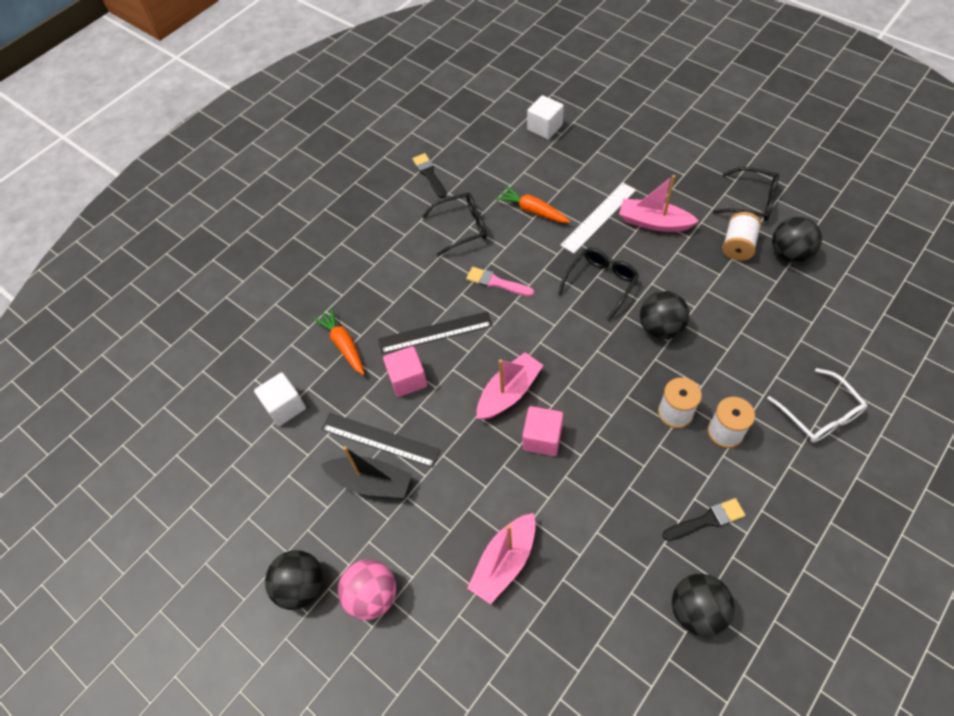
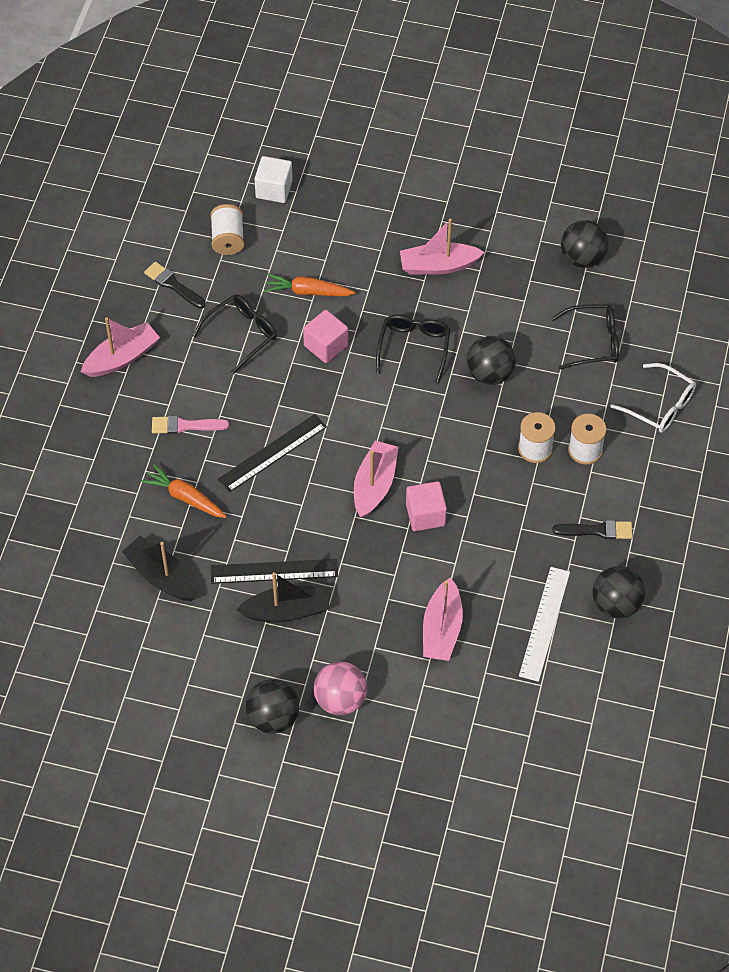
camera: 30 degrees left, 0 degrees up
(285, 406) = (161, 576): white cube -> black boat
(360, 216) = (122, 357): none -> pink boat
(407, 379) = (269, 507): pink cube -> pink cube (326, 345)
(496, 282) = (308, 382): pink brush -> pink brush (185, 426)
(599, 217) = (380, 277): white ruler -> white ruler (544, 623)
(707, 520) = (597, 530): black brush -> black brush turned 45 degrees clockwise
(738, 246) = (530, 265): white spool -> white spool (228, 239)
(751, 201) = (526, 211): black glasses -> black glasses (593, 342)

